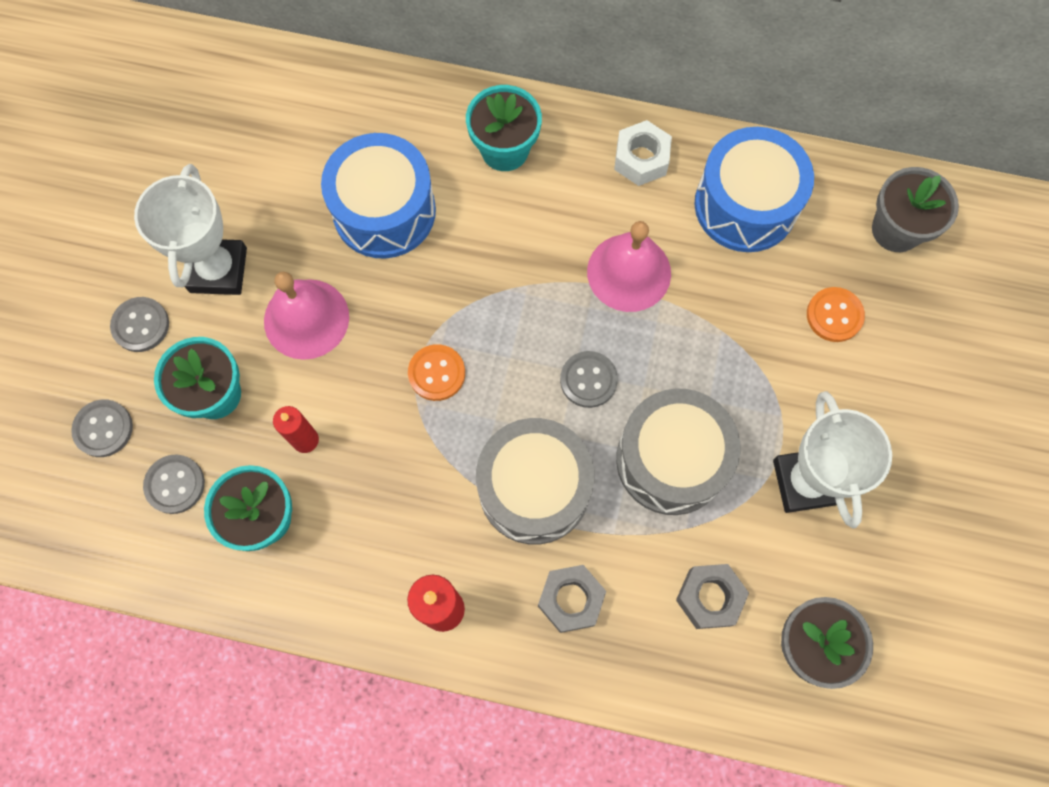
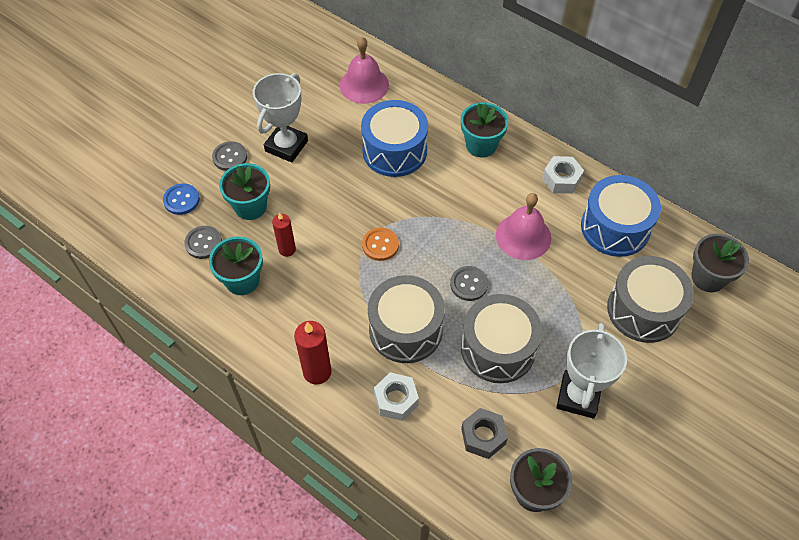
camera: 25 degrees right, 15 degrees down
(103, 429) = (181, 200): grey button -> blue button
(306, 319) = (321, 188): pink bell -> pink bell (364, 85)
(571, 600) = (396, 400): grey nut -> white nut
(834, 315) = (643, 310): orange button -> grey drum

